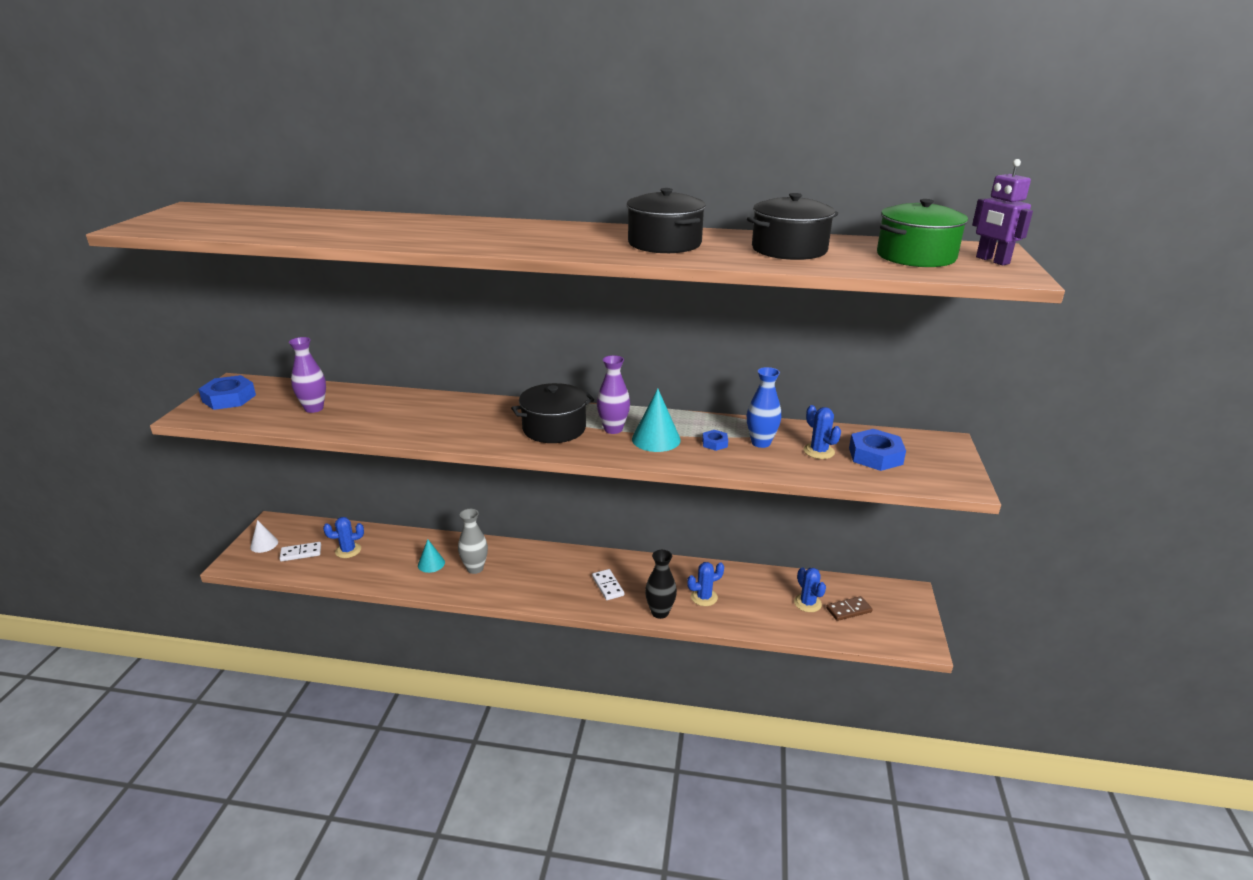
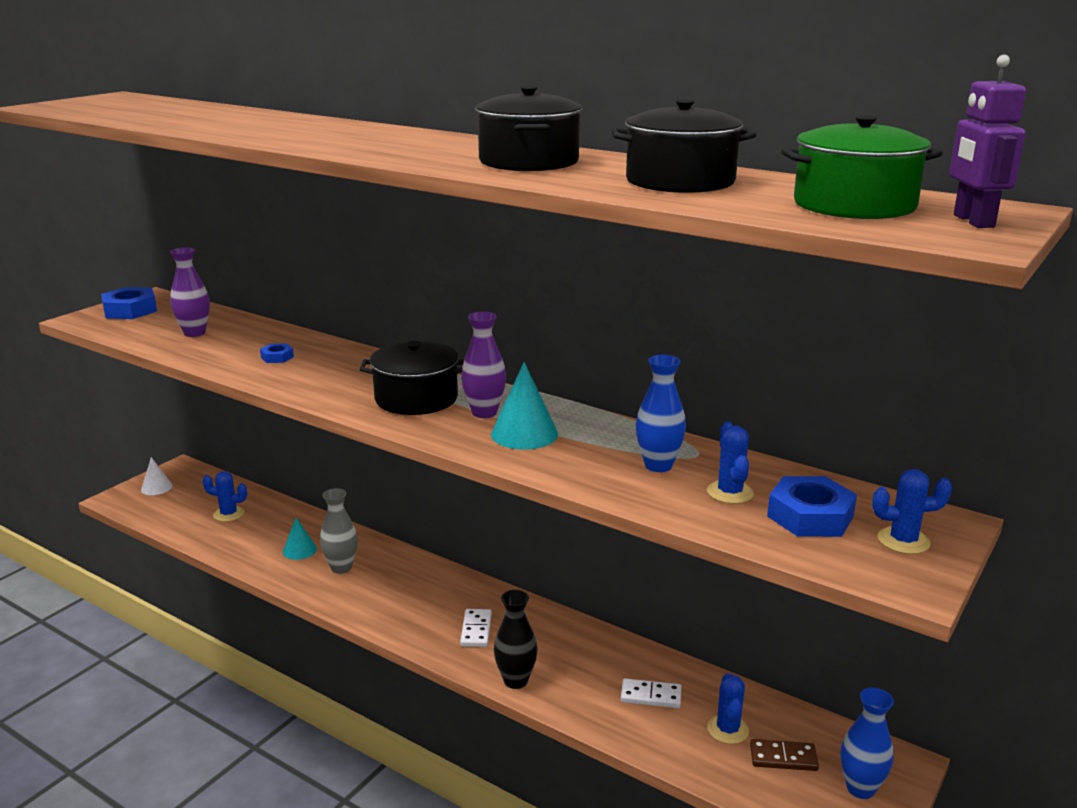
camera: 25 degrees right, 5 degrees down
(301, 553) = (182, 505): white domino -> white domino (651, 696)
(704, 597) = (587, 679): blue cactus -> blue cactus (903, 541)
(714, 443) = (594, 453): blue nut -> blue nut (277, 357)
(899, 614) = (860, 788): none -> blue vase

